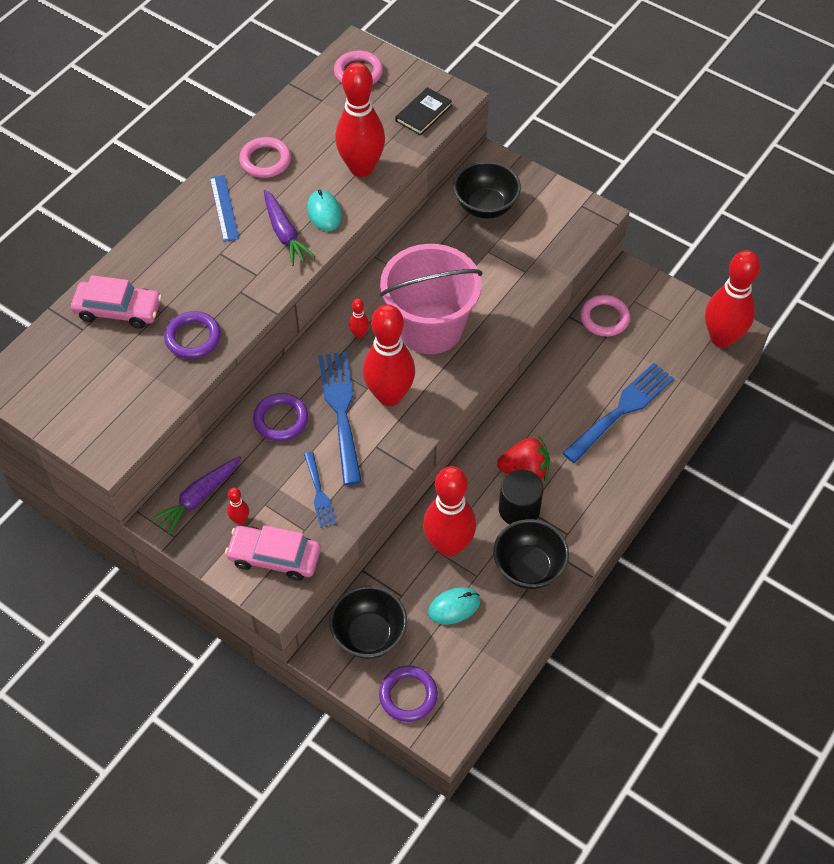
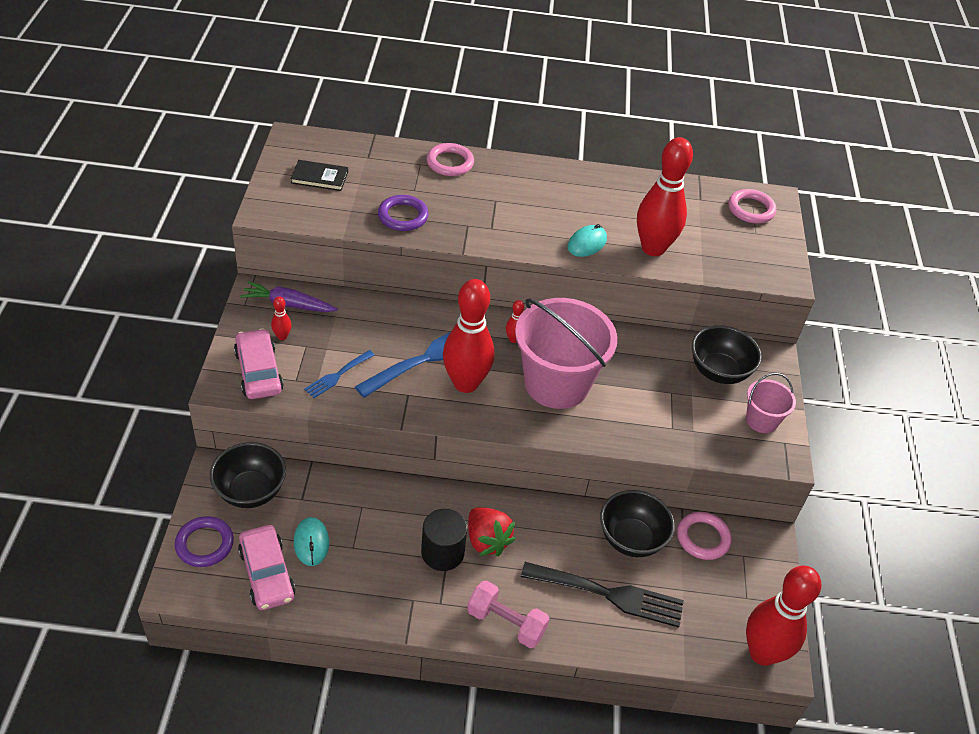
camera: 55 degrees right, 10 degrees down
(118, 310) = (399, 168): pink car -> pink car (267, 573)
(224, 208) = (541, 186): blue ruler -> none
(265, 160) = (608, 190): pink ring -> pink ring (450, 163)
(281, 419) = (393, 323): purple ring -> none
(285, 234) = (545, 229): purple carrot -> none
(423, 113) = (748, 265): black book -> black book (319, 177)
(448, 545) = (372, 513): red bowling pin -> none
(454, 607) = (311, 543): turquoise mouse -> turquoise mouse turned 45 degrees clockwise
(528, 567) = (385, 585): black bowl -> black bowl (631, 539)
(552, 207) = (761, 420): none -> pink bucket
(610, 495) = (506, 623): none -> pink dumbbell
(622, 410) = (609, 594): blue fork -> black fork

